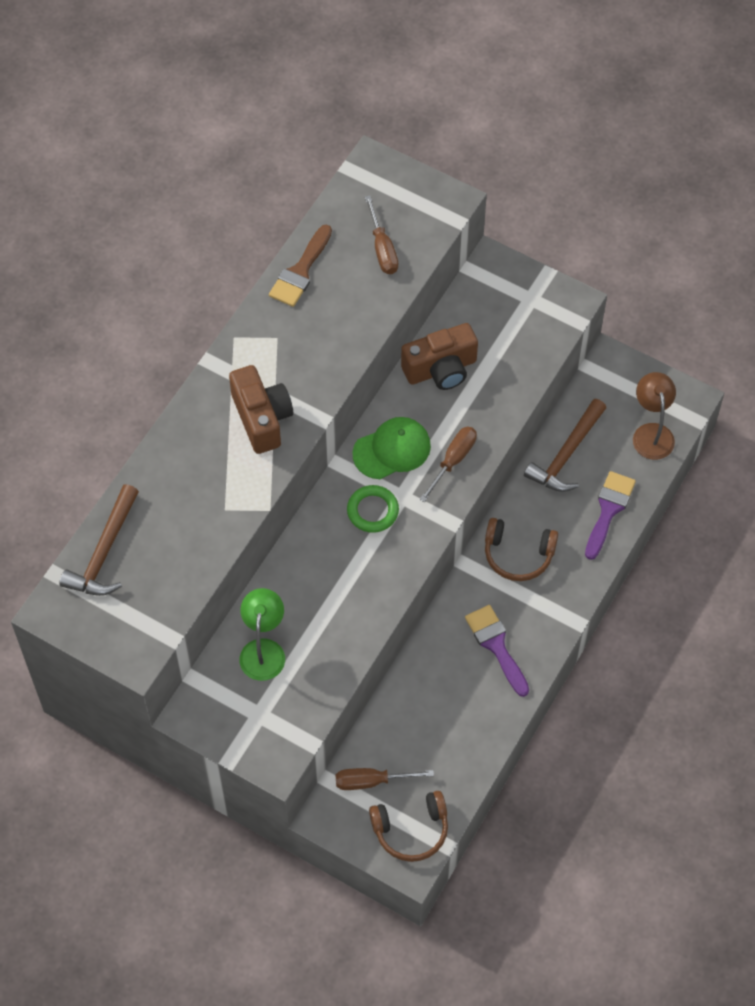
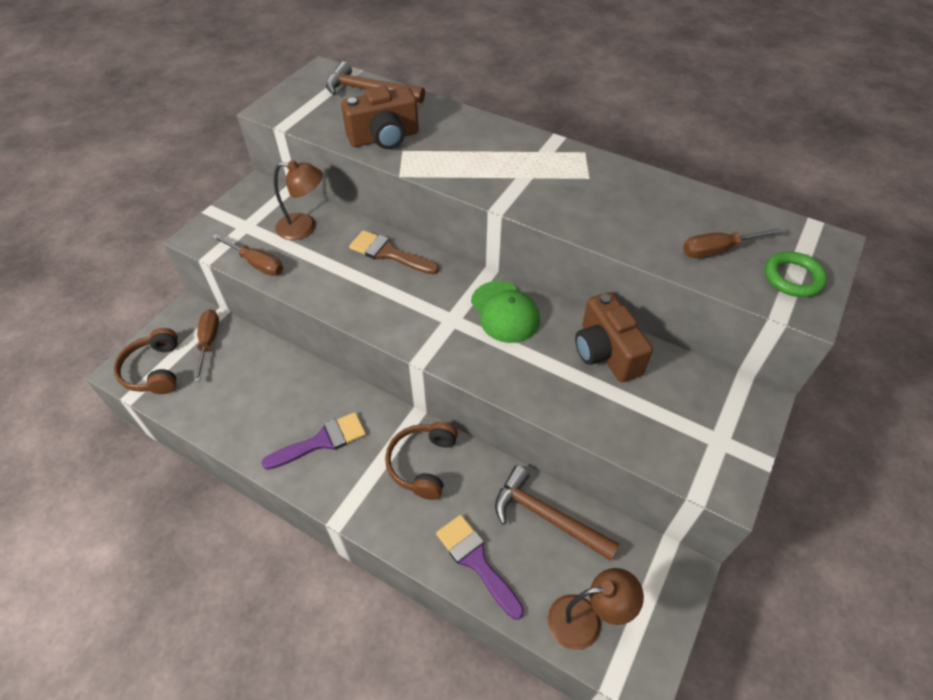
camera: 90 degrees right, 10 degrees down
(262, 418) = (497, 169): brown camera -> brown camera (384, 138)
(263, 650) = (304, 227): green lamp -> brown lamp
(300, 271) = (670, 191): brown brush -> brown brush (388, 253)
(372, 511) = (436, 297): green ring -> green ring (793, 278)
(453, 460) = (494, 362): brown screwdriver -> brown screwdriver (257, 264)
(608, 510) = (476, 561): purple brush -> purple brush turned 150 degrees counterclockwise

